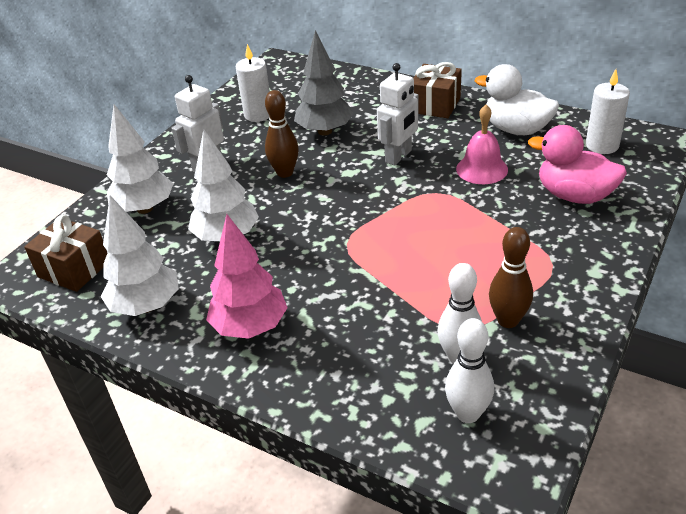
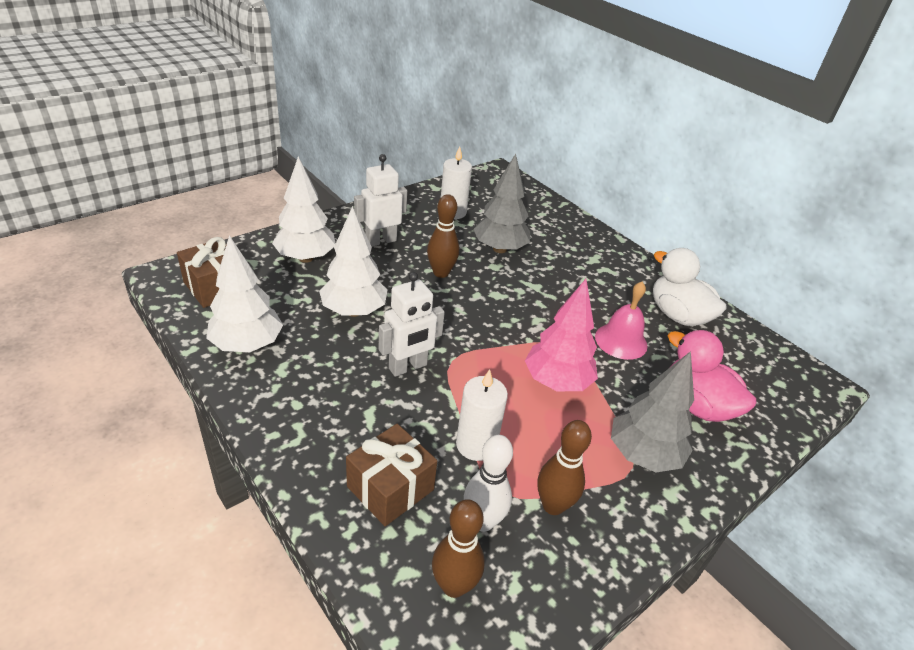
camera: 15 degrees right, 0 degrees up
(250, 327) = (317, 403): pink tree -> pink tree (556, 382)
(399, 156) = (551, 298): white robot -> white robot (408, 367)
(435, 105) = (614, 262): brown gift -> brown gift (390, 488)
(467, 414) = (454, 585): white bowling pin -> brown bowling pin
(555, 252) = (643, 455): none -> grey tree
(602, 145) = (755, 365): white candle -> white candle (476, 445)

